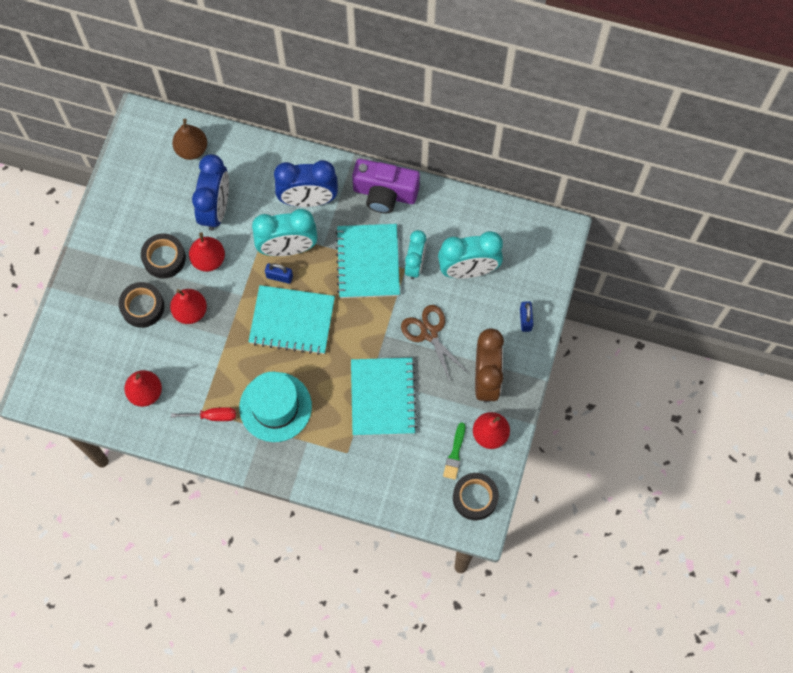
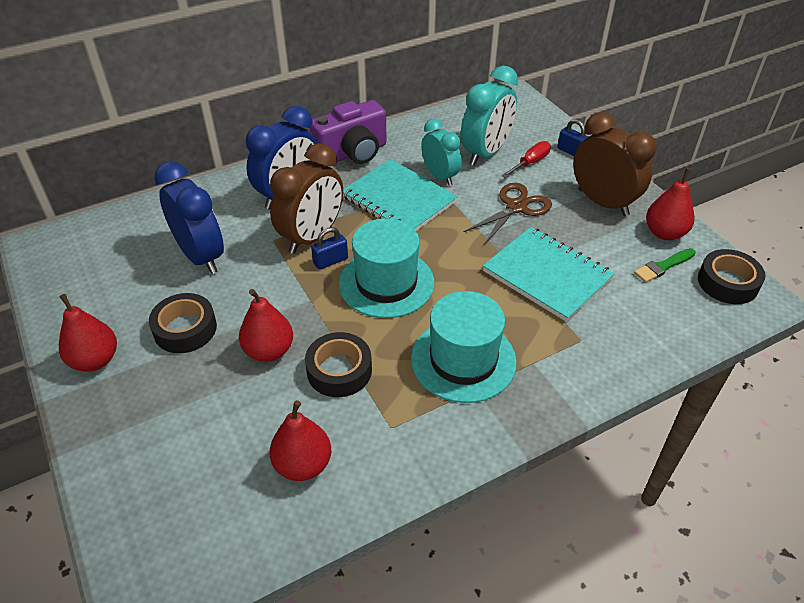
camera: 45 degrees left, 25 degrees down
(142, 307) = (206, 387): black tape -> black tape (339, 370)
(192, 149) = (123, 232): brown pear -> none
(208, 259) = (239, 297): red pear -> red pear (95, 360)
(212, 416) = (409, 422): red screwdriver -> red screwdriver (530, 163)
(287, 248) = (312, 237): turquoise clock -> brown clock
(292, 321) = (386, 283): turquoise notebook -> turquoise hat
(429, 333) = (516, 207): brown scissors -> brown scissors turned 120 degrees clockwise
(455, 454) = (663, 266): green brush -> green brush turned 90 degrees clockwise

